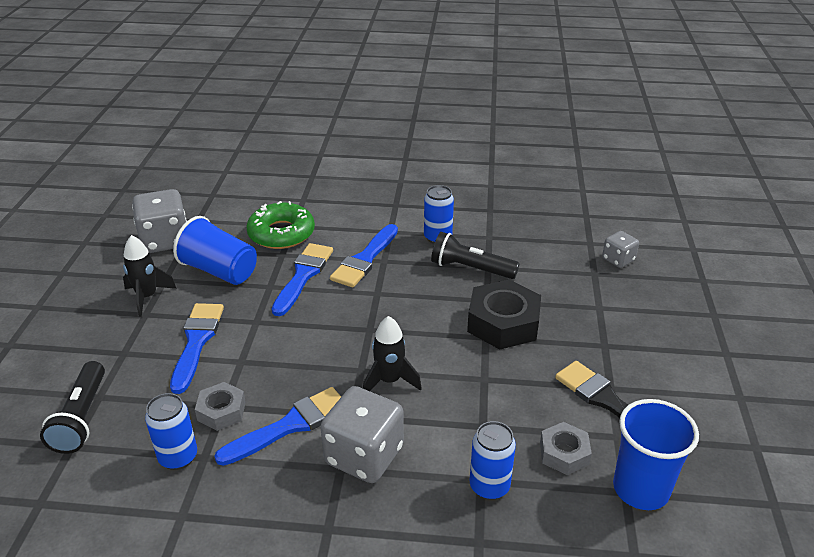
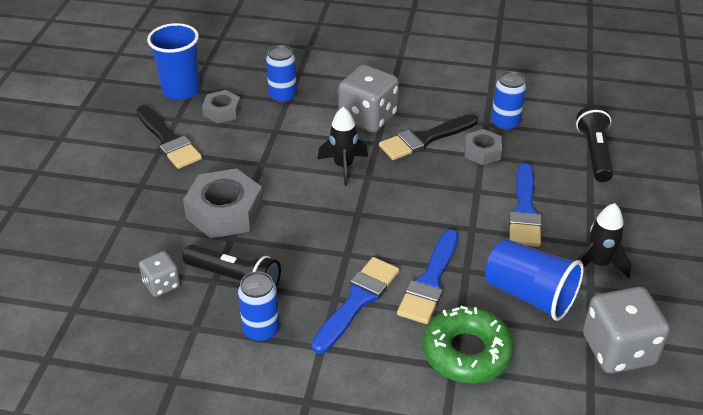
camera: 175 degrees left, 5 degrees up
(290, 425) = (425, 139): blue brush -> black brush
(503, 323) = (225, 212): black nut -> grey nut
(618, 260) = (58, 280): grey dice -> grey dice (161, 284)

